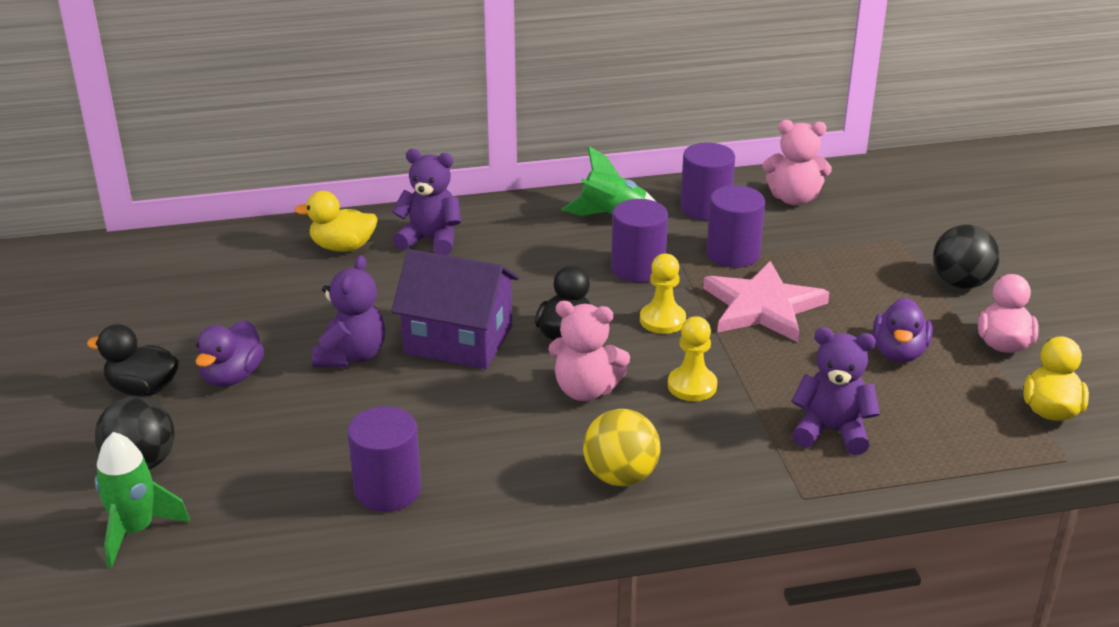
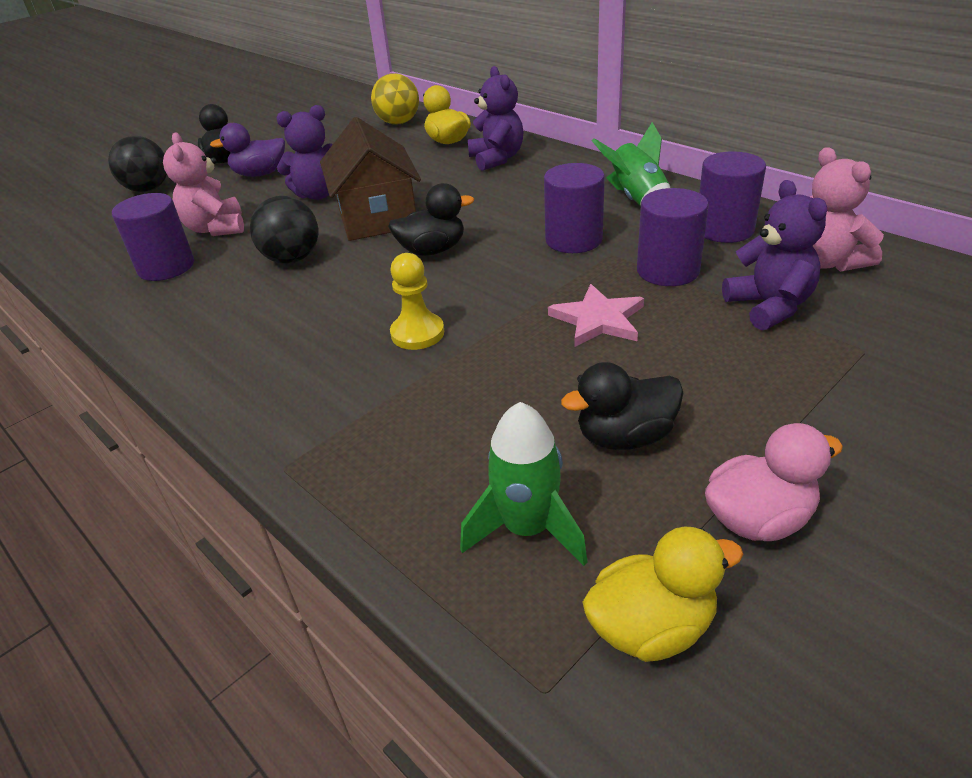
camera: 60 degrees right, 5 degrees up
(135, 531) = (79, 214): green rocket -> green rocket (527, 529)
(458, 340) = (377, 217): purple house -> brown house
(585, 390) = (360, 288): pink teddy bear -> pink teddy bear (215, 228)
(620, 476) = (247, 351): yellow ball -> yellow ball (398, 123)
(662, 320) = (506, 280): yellow pawn -> none
(763, 306) = (598, 319): pink star -> pink star, size x0.65
(831, 431) = (418, 444): purple teddy bear -> purple teddy bear (769, 306)
(899, 352) = (625, 437): purple duck -> black duck
(961, 283) = (847, 431): black ball -> black ball (292, 259)

